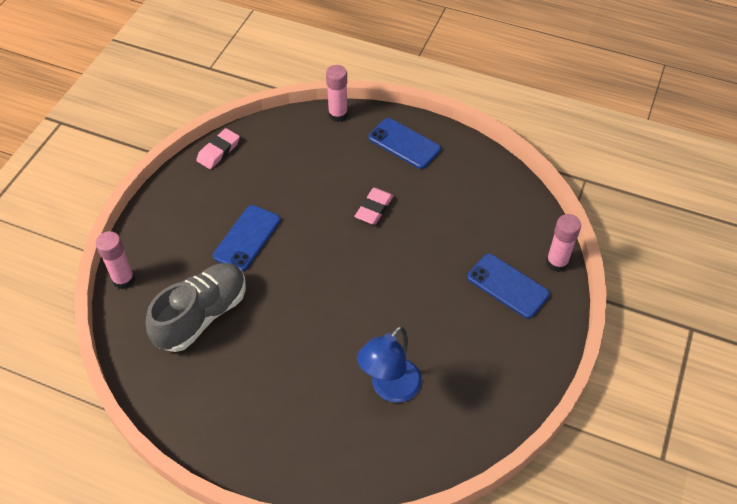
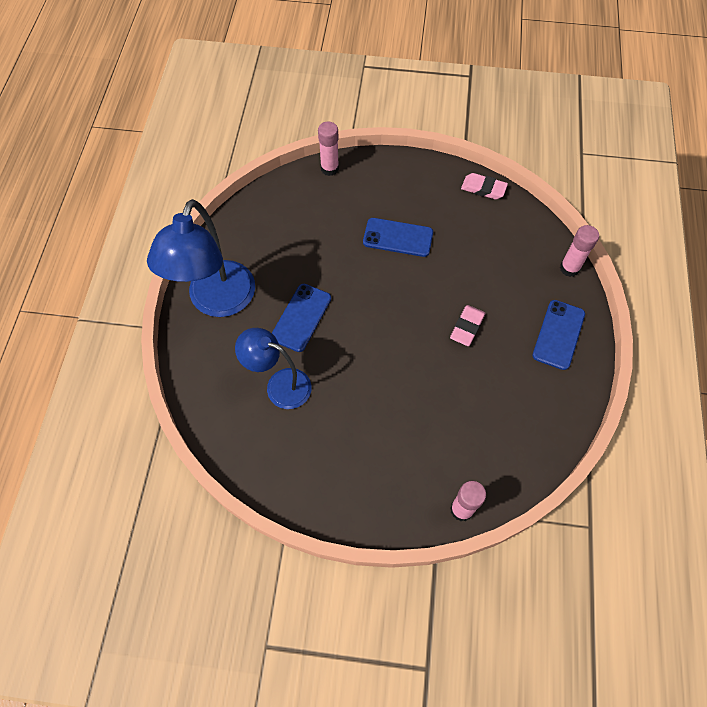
camera: 75 degrees right, 10 degrees up
(202, 315) = (312, 229): grey shoe -> none
(261, 435) = (217, 301): none -> blue lamp
(374, 208) = (467, 327): pink eraser -> pink eraser turned 75 degrees counterclockwise
(508, 286) = (417, 465): blue phone -> blue phone (301, 317)

